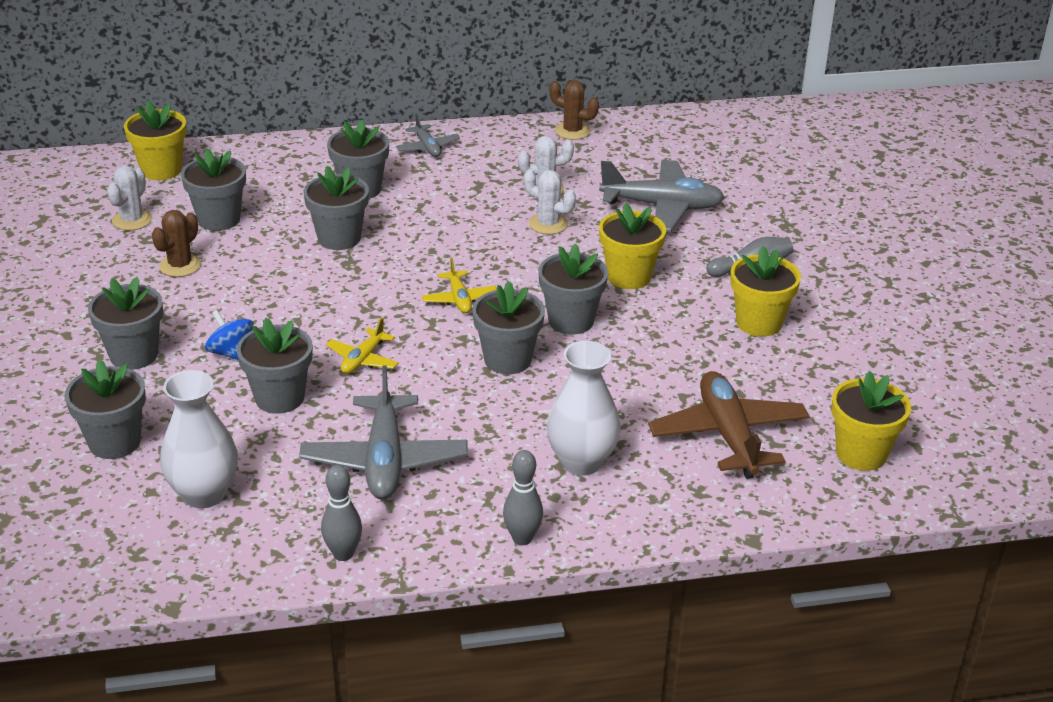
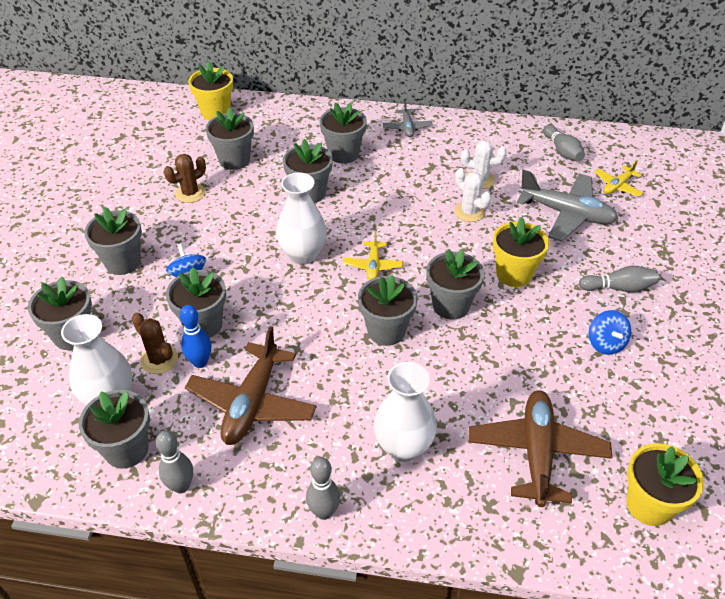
camera: 20 degrees right, 10 degrees up
(132, 220) = (177, 149): white cactus -> none
(256, 536) = (126, 449): none -> grey flower pot
(297, 435) = (200, 362): none -> blue bowling pin
(363, 359) = (278, 304): yellow plane -> yellow plane (617, 186)
(366, 304) = (303, 254): none -> white vase
(384, 460) = (252, 403): grey plane -> brown plane
(572, 131) = (521, 133): brown cactus -> brown cactus (159, 360)
(629, 143) = (562, 151): none -> grey bowling pin
(759, 323) = (605, 343): yellow flower pot -> blue spinning top

